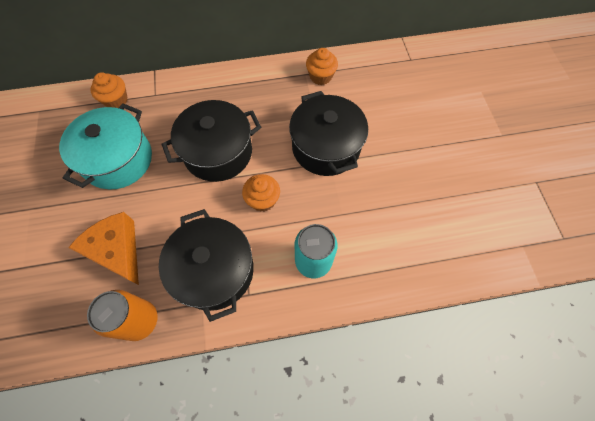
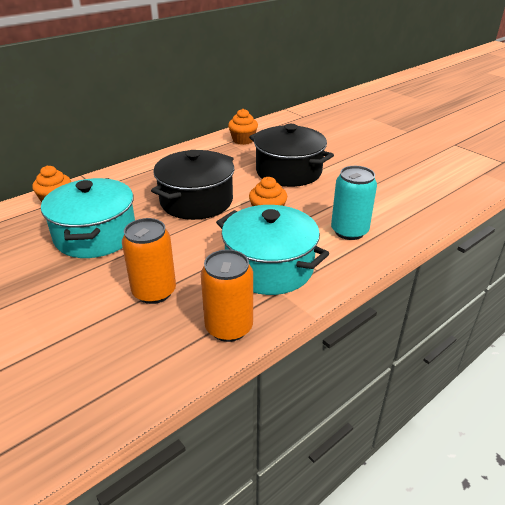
camera: 30 degrees left, 30 degrees down
(117, 250) = (154, 292): orange cheese -> orange can
(214, 270) = (269, 267): black pot -> turquoise pot

